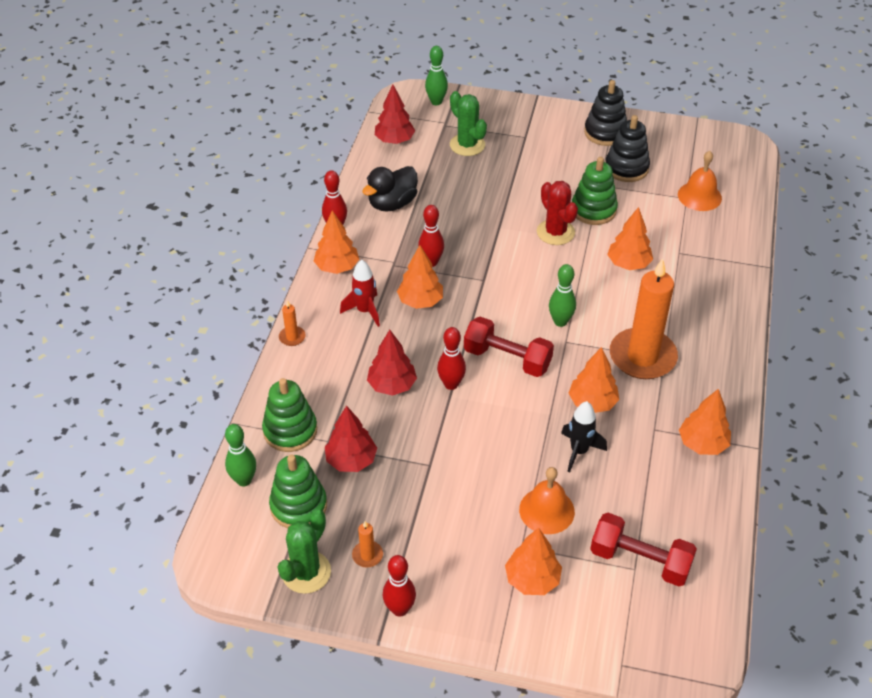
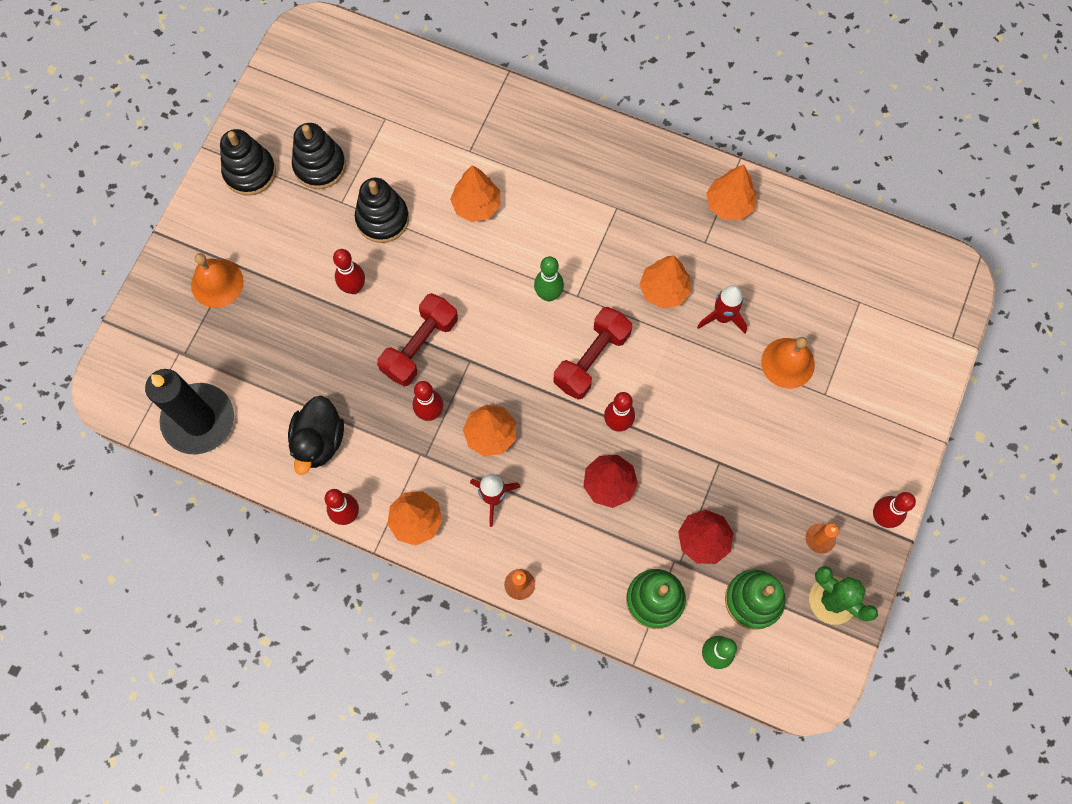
camera: 80 degrees left, 25 degrees up
(392, 203) = (319, 441): black duck -> black duck turned 45 degrees clockwise
(394, 140) = (199, 420): red tree -> black candle
(436, 102) = (133, 356): green bowling pin -> none
(467, 145) = (231, 334): green cactus -> none
(527, 203) = (354, 287): none -> red bowling pin
(532, 579) = (861, 392): orange tree -> none
(555, 232) = (410, 268): red cactus -> none
(579, 451) = (722, 317): black rocket -> red rocket
(593, 210) = (382, 219): green stacking toy -> black stacking toy
(640, 560) = (851, 295): red dumbbell -> red dumbbell (419, 346)
(642, 357) = (611, 227): orange candle -> none
(699, 196) = (385, 104): orange bell -> orange bell (217, 283)

